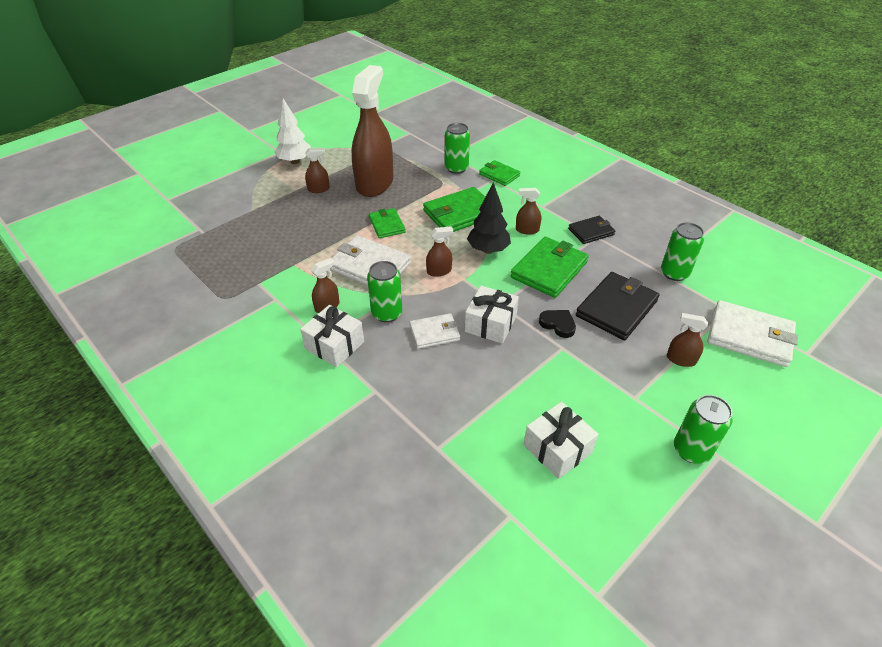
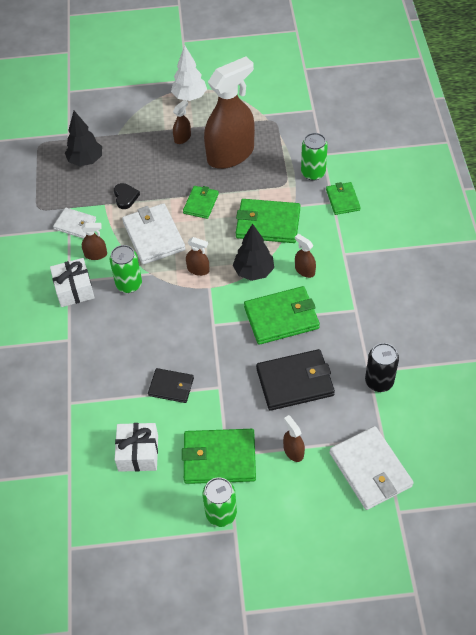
camera: 40 degrees right, 10 degrees up
(239, 241) = (85, 161): none -> black tree
(318, 189) = (182, 138): brown spray bottle -> brown spray bottle turned 75 degrees counterclockwise
(434, 333) = (145, 320): white wallet -> white wallet (75, 224)
(490, 324) = (189, 336): white gift -> none
(558, 324) = (236, 367): black heart -> black heart (125, 197)
(591, 231) = (356, 302): black wallet -> black wallet (171, 387)
(632, 404) = (219, 458): none -> green wallet
(674, 273) = (379, 381): green can -> black can

